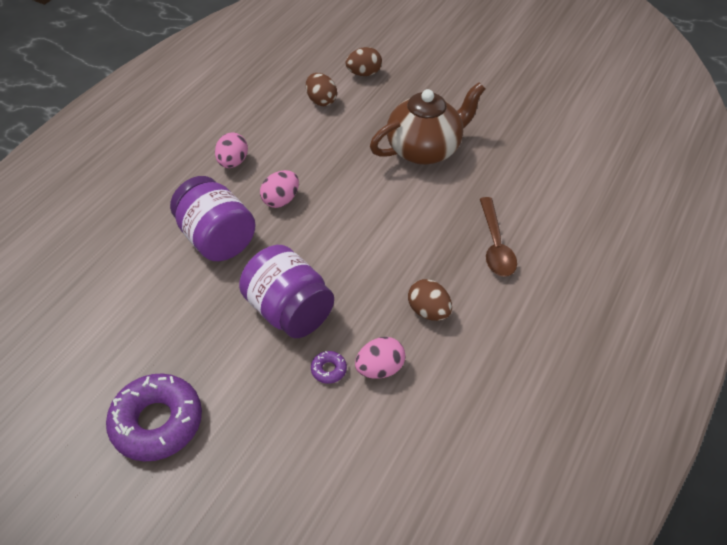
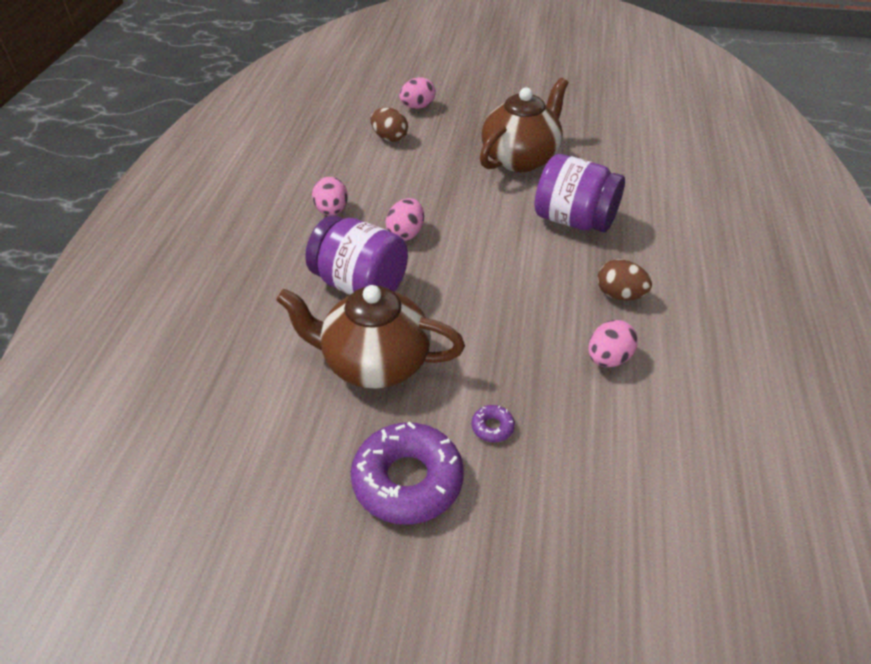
camera: 20 degrees left, 5 degrees down
(189, 313) = (374, 363): none -> brown teapot
(289, 311) = (481, 332): purple jar -> purple jar (574, 220)
(328, 370) = (558, 374): purple donut -> purple donut (492, 427)
(364, 73) = (417, 107): brown egg -> pink egg
(495, 245) = (642, 223): brown spoon -> none

